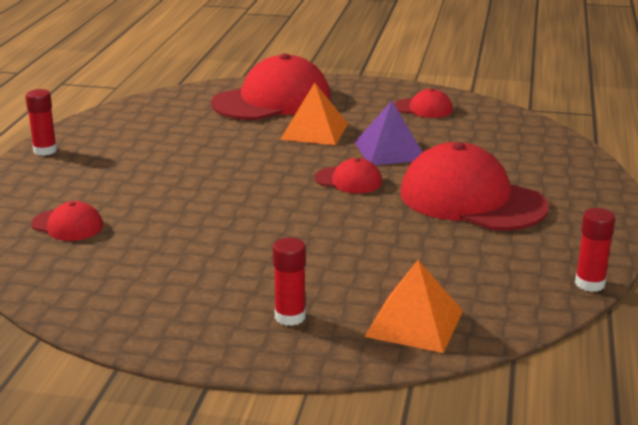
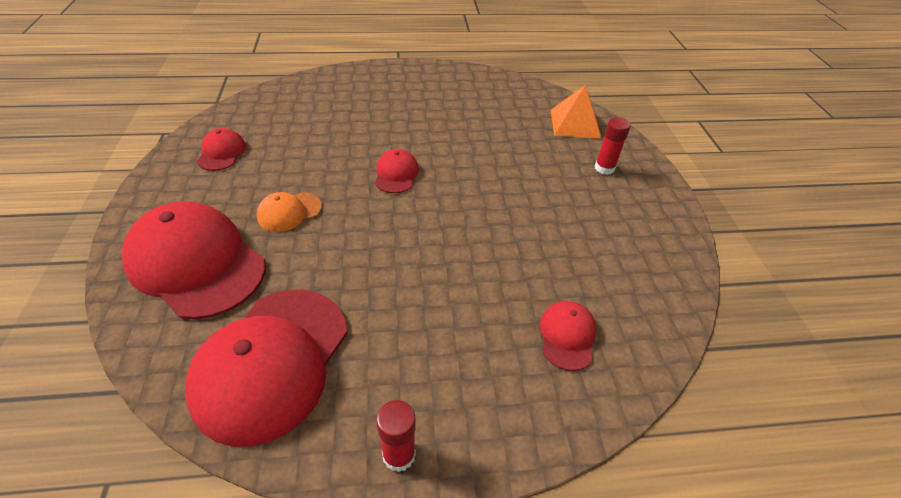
camera: 110 degrees left, 20 degrees up
(314, 131) = (289, 212): orange pyramid -> orange cap
(390, 151) = (328, 160): purple pyramid -> none
(472, 200) = (407, 115): red cap -> red cap (271, 362)
(590, 284) = (494, 74): red glue stick -> none

